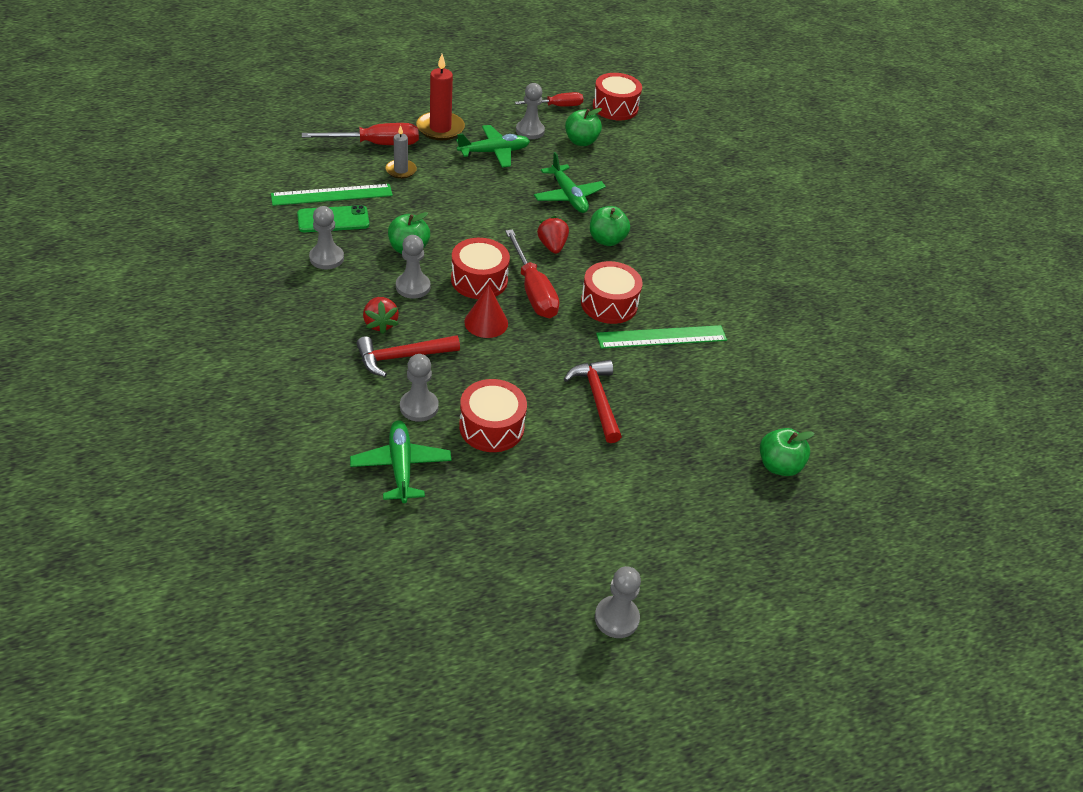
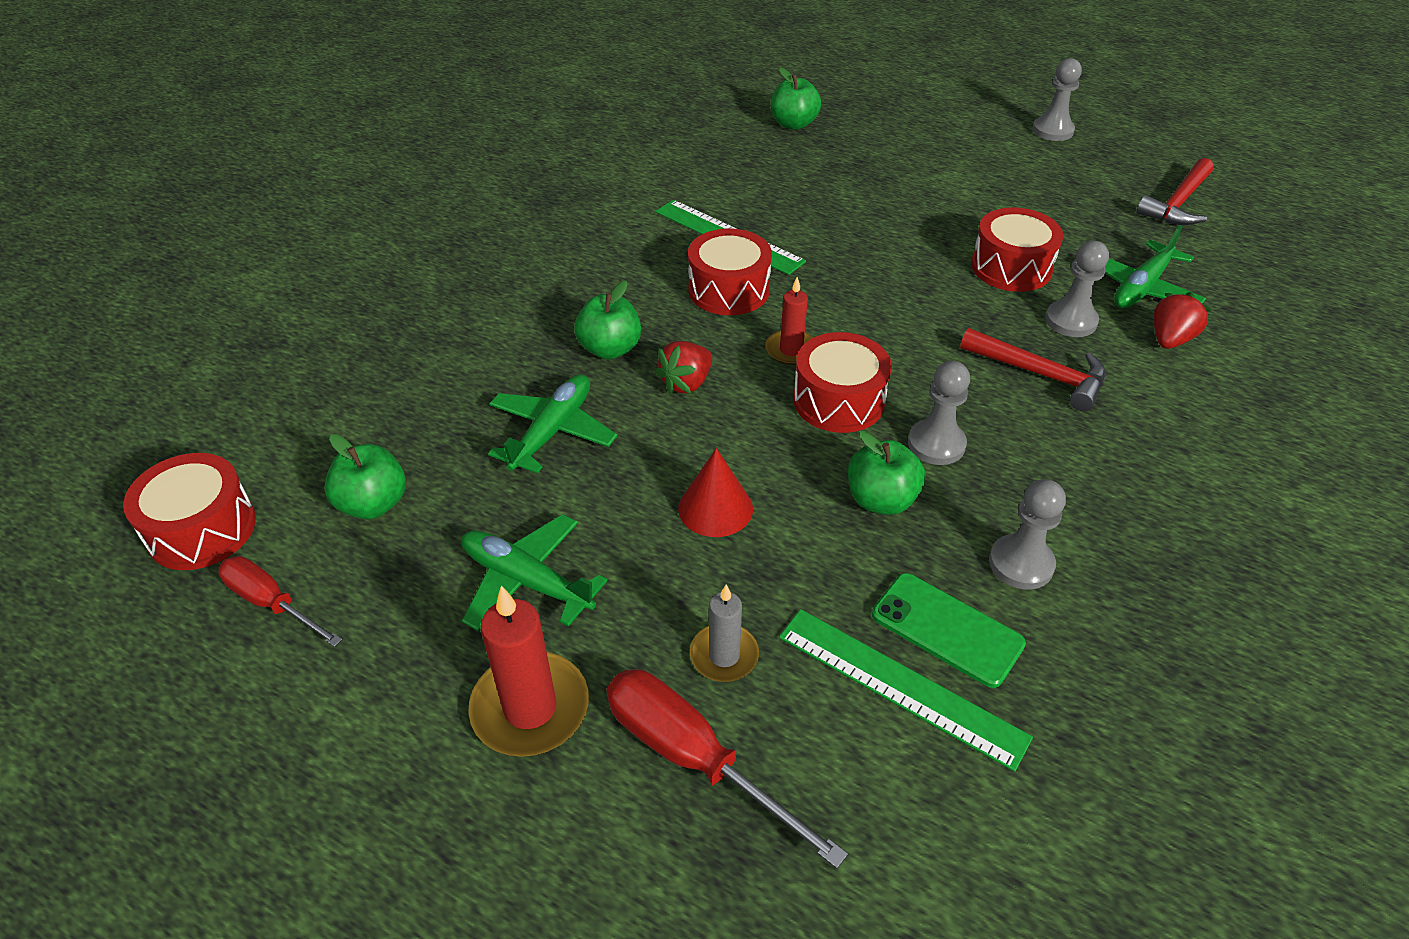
camera: 125 degrees left, 0 degrees up
(380, 324) = (1030, 425): red strawberry -> red strawberry (1170, 339)
(486, 322) = (895, 352): red cone -> red cone (715, 508)
(530, 131) = (404, 583): grey pawn -> none
(533, 291) = (791, 350): red screwdriver -> red candle
(597, 399) = (875, 232): red hammer -> red hammer (1178, 203)

